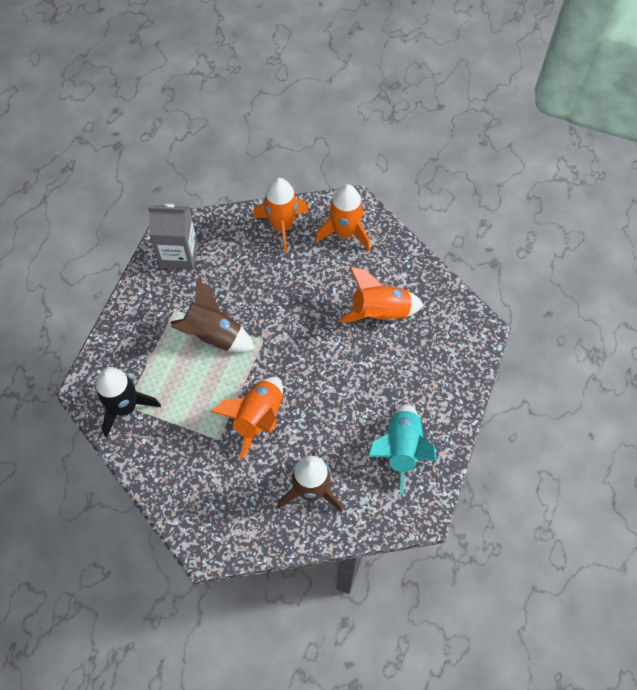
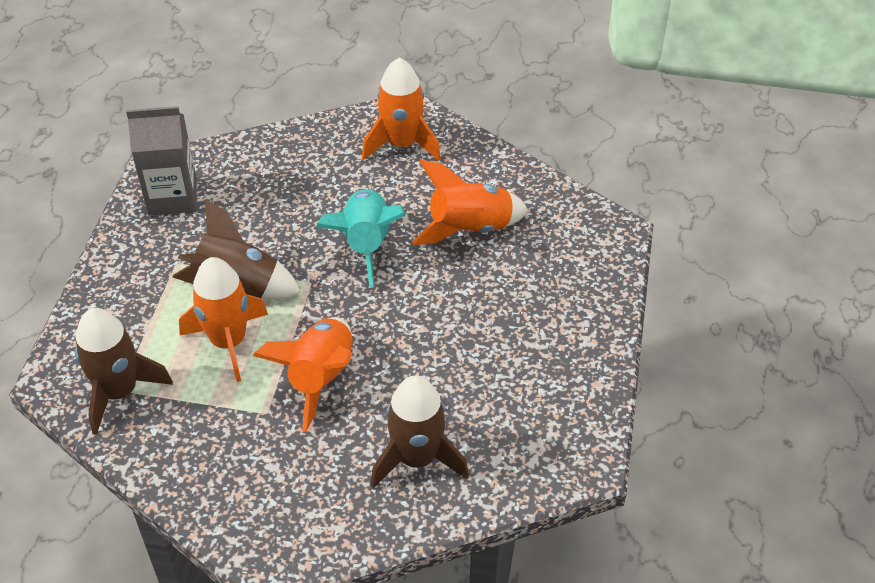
camera: 10 degrees left, 15 degrees down
(125, 407) = (119, 392): black rocket -> brown rocket
(282, 226) = (313, 147): orange rocket -> orange rocket (229, 342)
(401, 449) = (536, 387): turquoise rocket -> turquoise rocket (366, 245)

